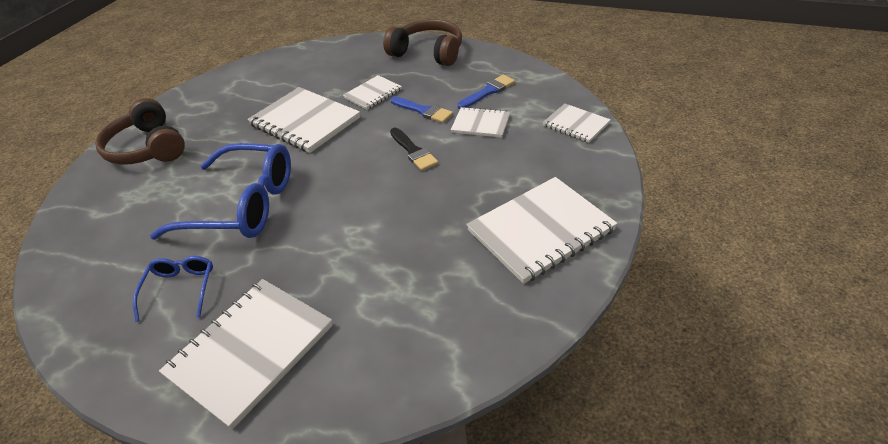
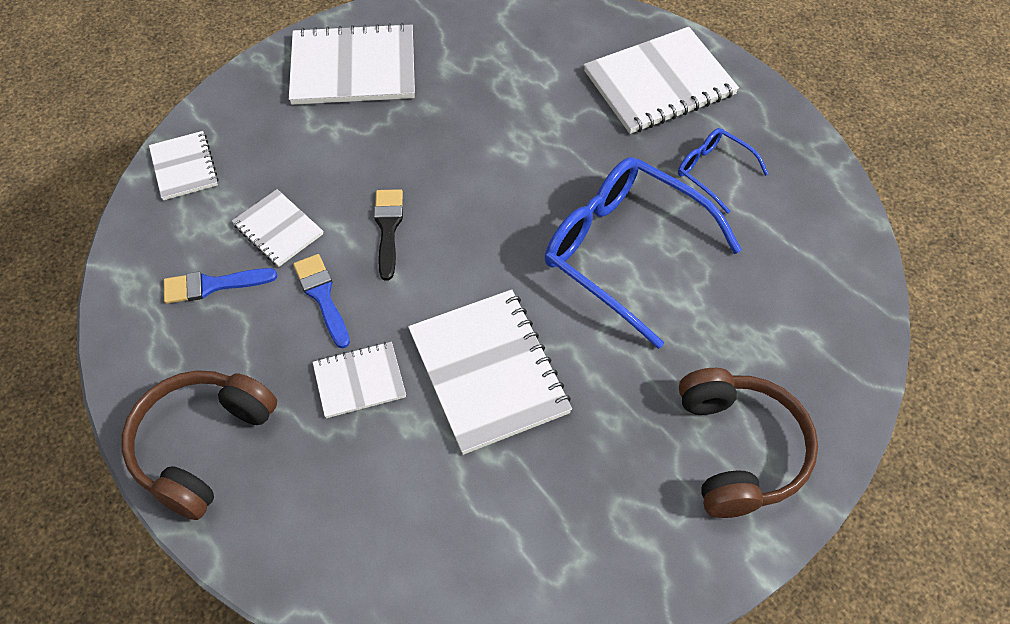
camera: 155 degrees left, 15 degrees up
(180, 289) = (713, 172): blue glasses -> blue glasses turned 105 degrees clockwise
(428, 52) = (201, 445): brown headphones -> brown headphones turned 60 degrees clockwise

